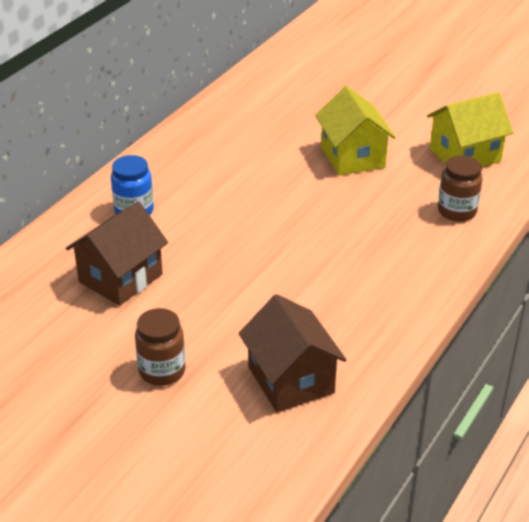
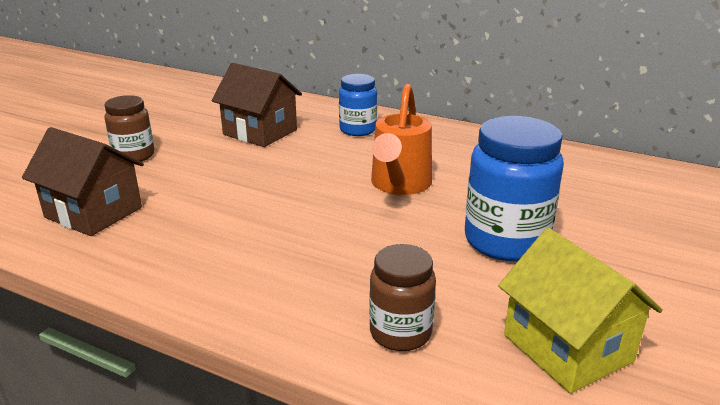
camera: 85 degrees right, 10 degrees down
(261, 195) = (399, 185): none -> orange watering can
(291, 380) = (93, 212): brown house -> brown house turned 60 degrees clockwise
(352, 157) = (506, 241): yellow house -> blue jar

